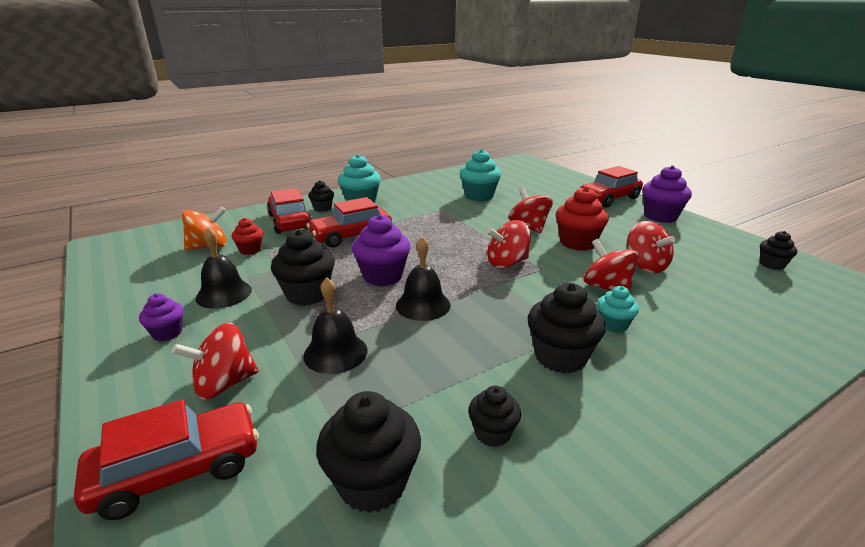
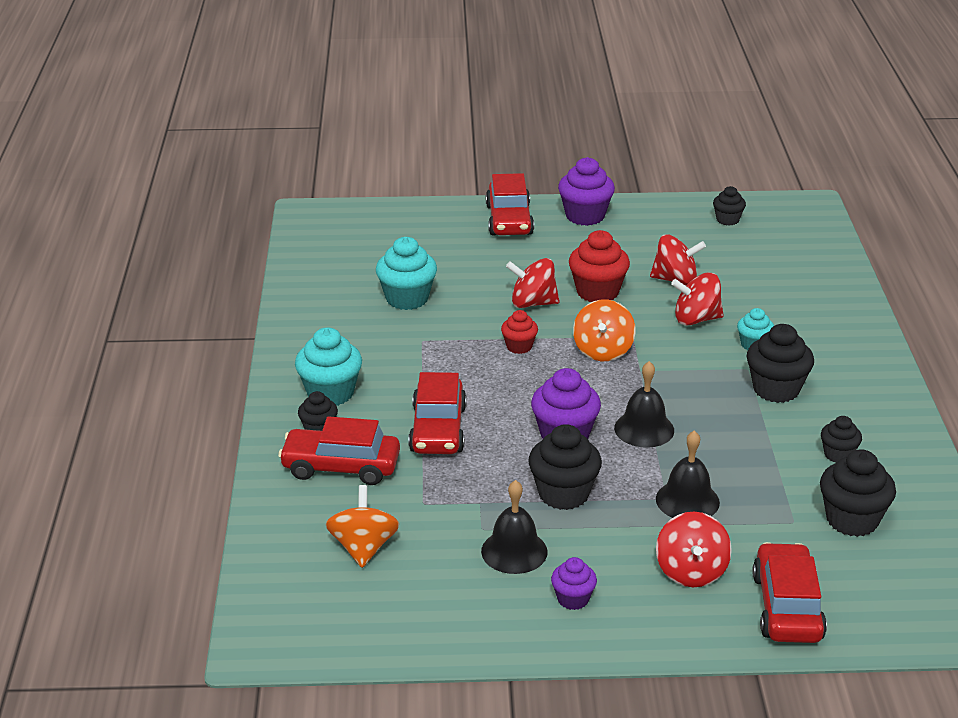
camera: 60 degrees left, 5 degrees up
(250, 250) = (408, 515): red cupcake -> red cupcake (519, 346)
(507, 263) = (603, 351): red spinning top -> orange spinning top

